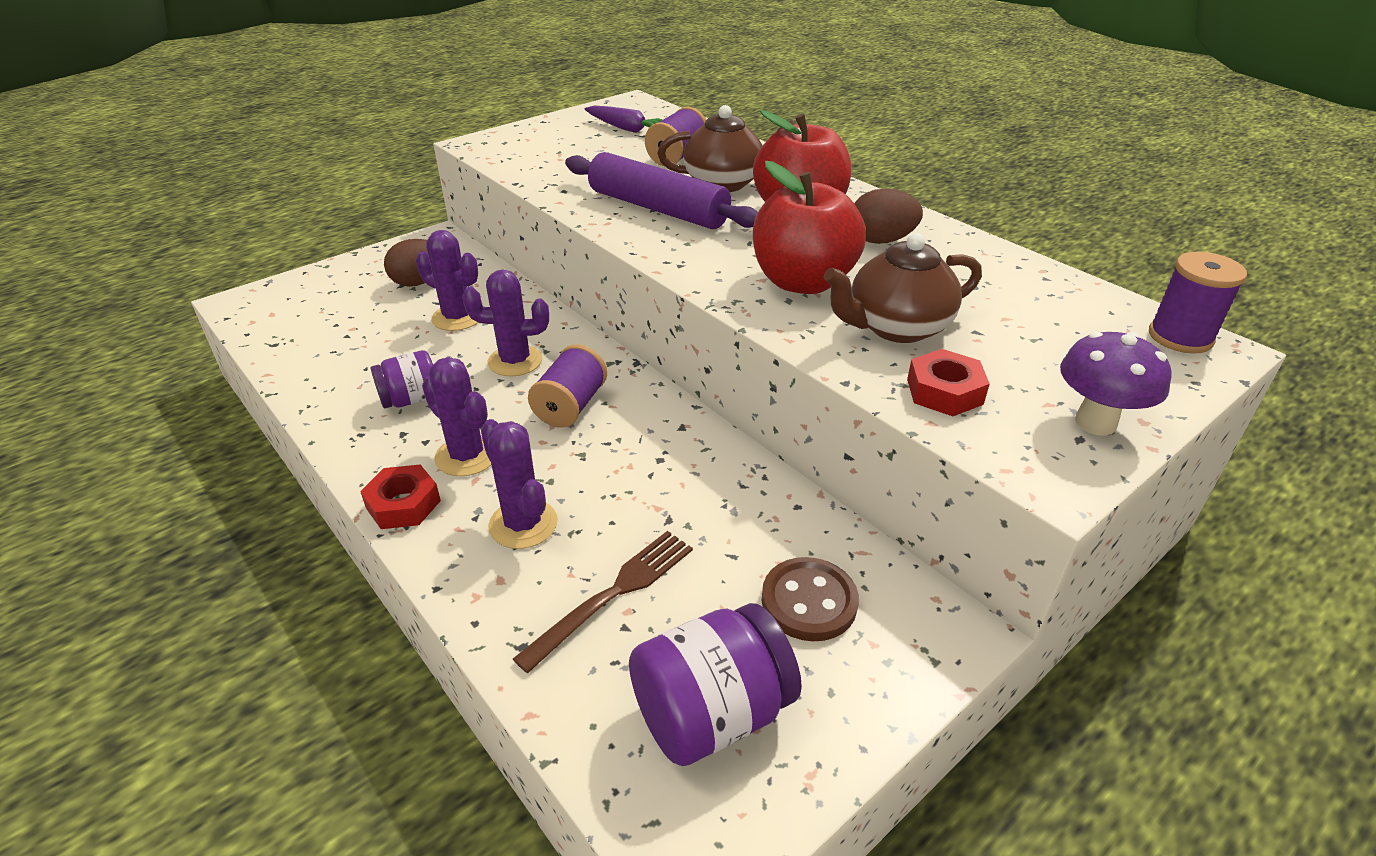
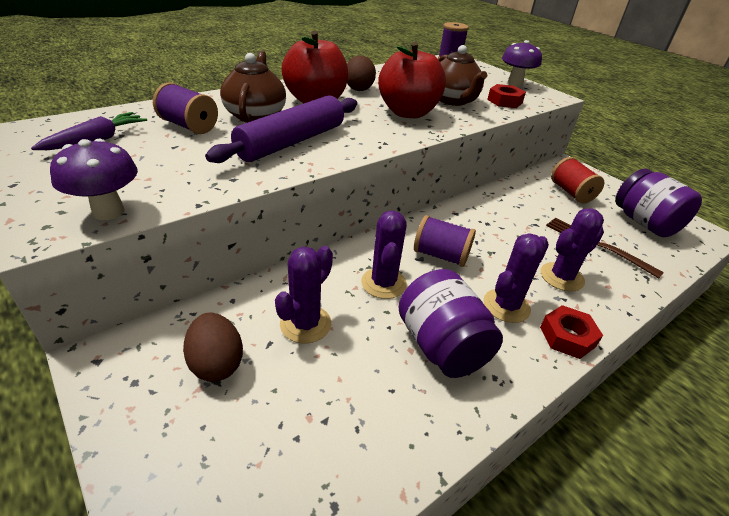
camera: 90 degrees left, 0 degrees up
(411, 399) = (441, 346): purple jar -> purple jar, size x1.64
(503, 155) = (108, 212): none -> purple mushroom
(809, 601) = (571, 192): brown button -> red spool

